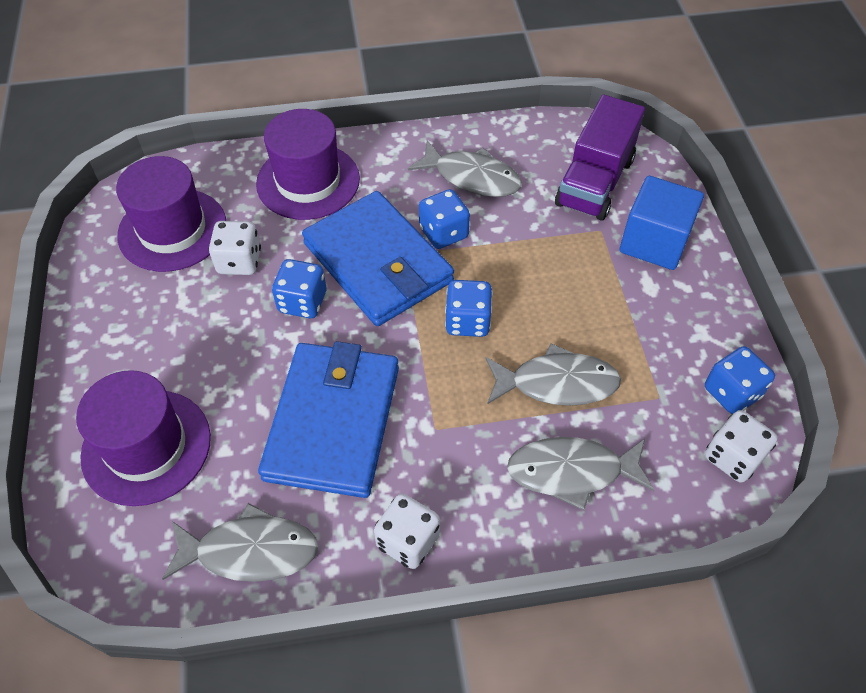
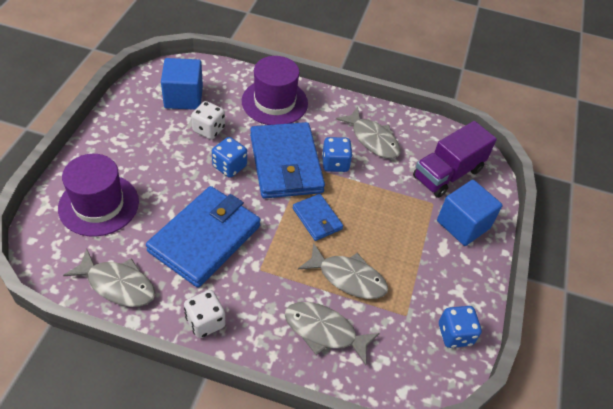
camera: 20 degrees right, 5 degrees down
(172, 230) = (183, 97): purple hat -> blue cube
(467, 321) = (317, 219): blue dice -> blue wallet
(732, 457) = (430, 372): white dice -> none

